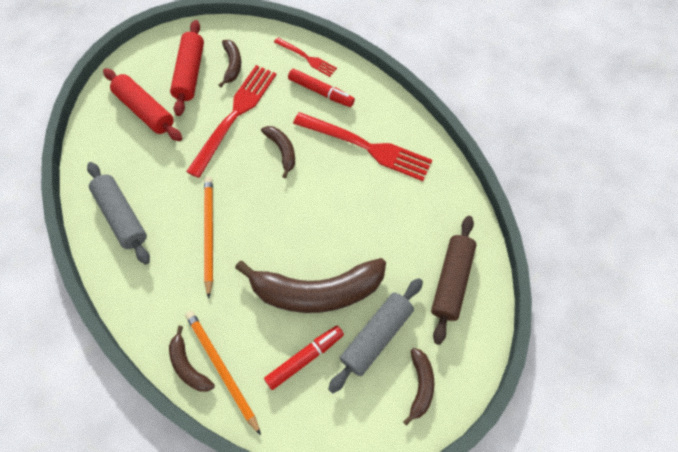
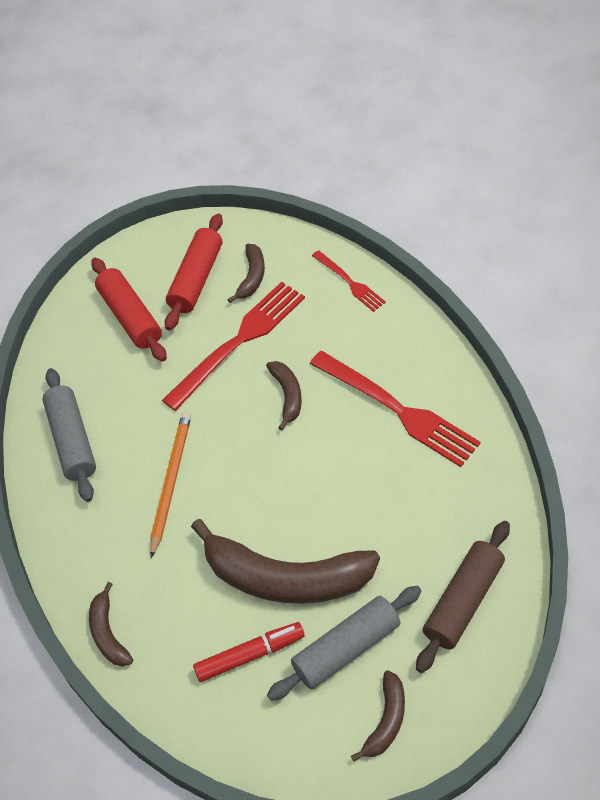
camera: 20 degrees right, 10 degrees down
(221, 369) = (146, 645): orange pencil -> none
(321, 92) = (357, 329): red marker -> none

